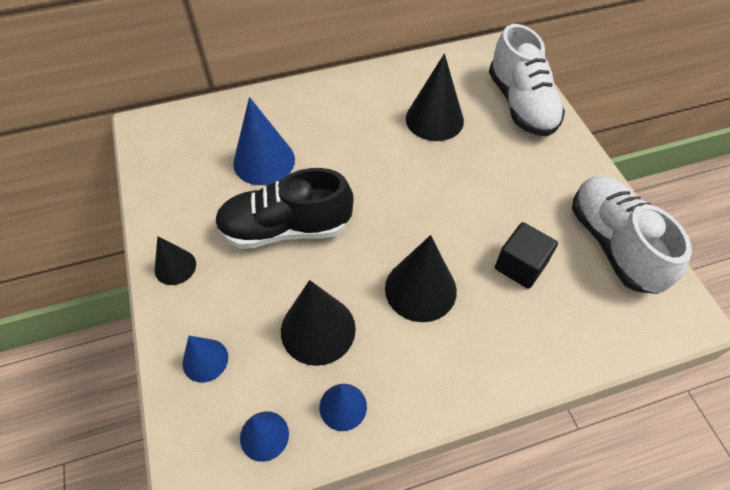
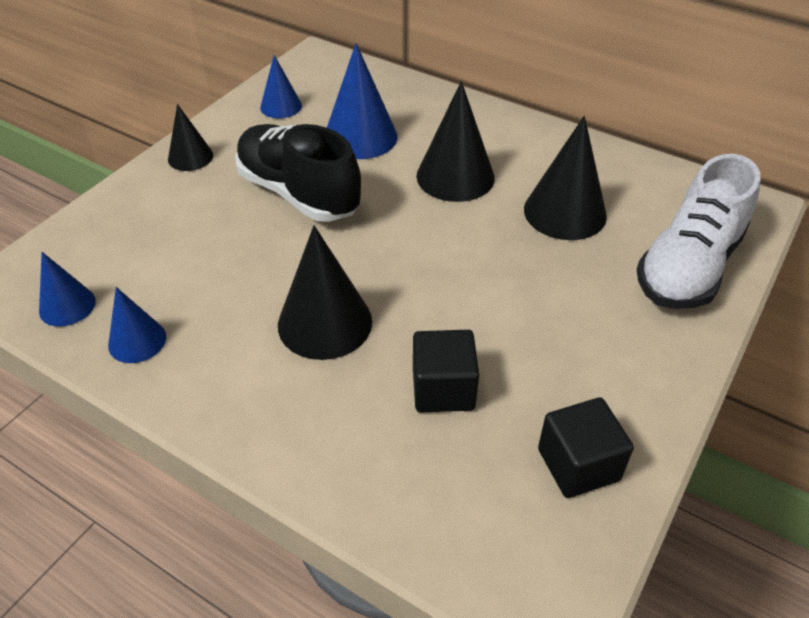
camera: 50 degrees right, 10 degrees down
(205, 360) = (113, 228): blue cone -> blue cone (281, 106)
(318, 329) = (207, 277): black cone -> black cone (455, 176)
(613, 244) = (578, 464): white shoe -> black cube

